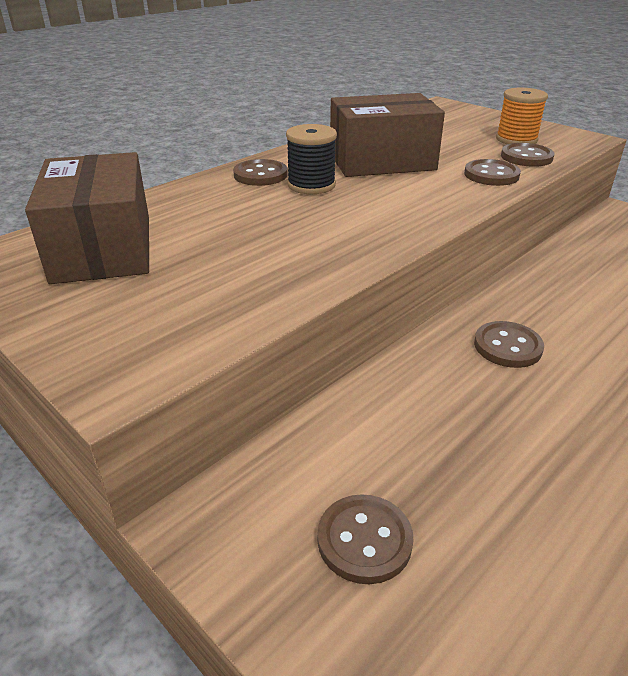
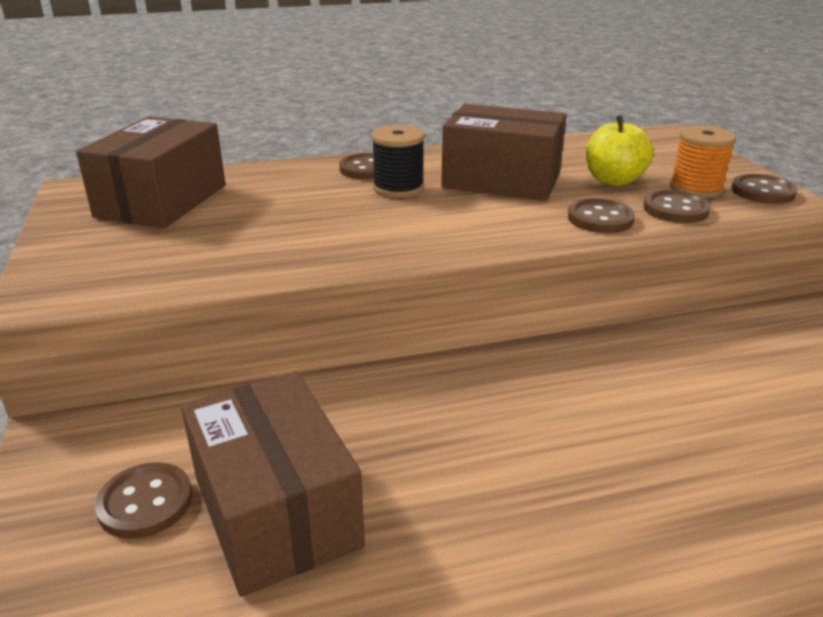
camera: 30 degrees right, 5 degrees down
(458, 145) = (613, 180): none -> yellow apple
(476, 493) = (275, 511): none -> brown box
(507, 346) = (475, 403): brown button -> brown button (762, 192)

